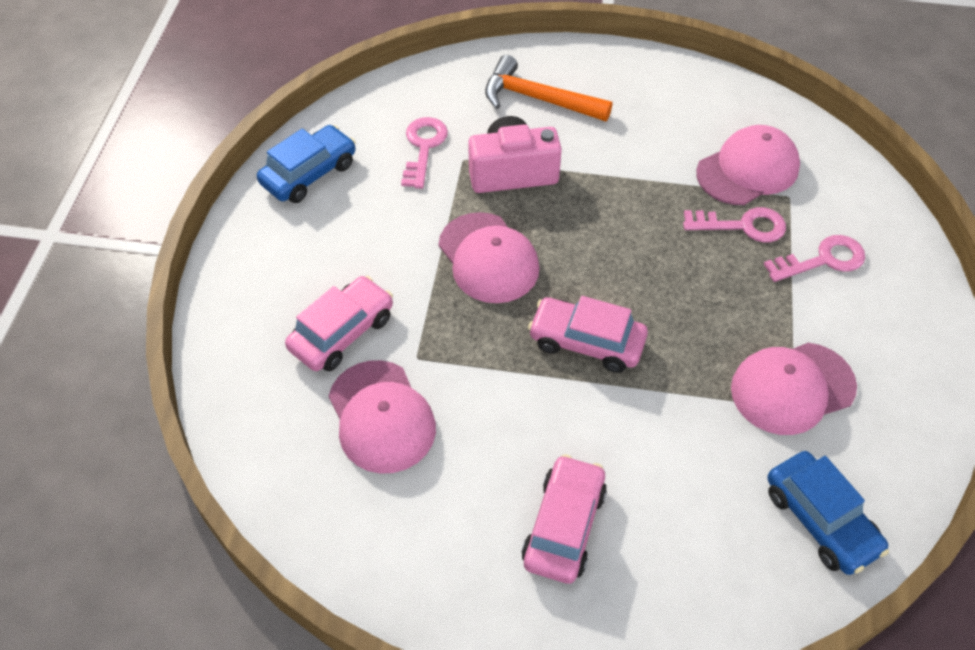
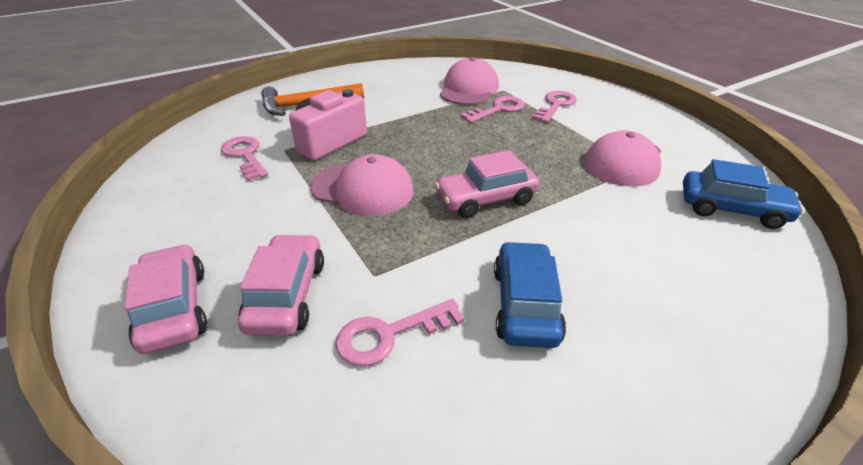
camera: 40 degrees left, 15 degrees down
(309, 173) = (151, 208): blue car -> blue car (525, 304)
(381, 417) = (389, 335): pink cap -> pink key
(564, 526) = (620, 314): pink car -> pink car (174, 308)

